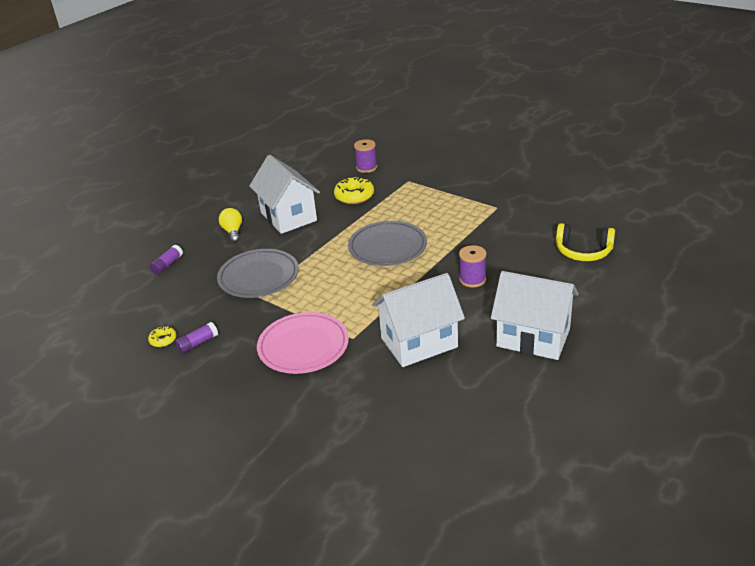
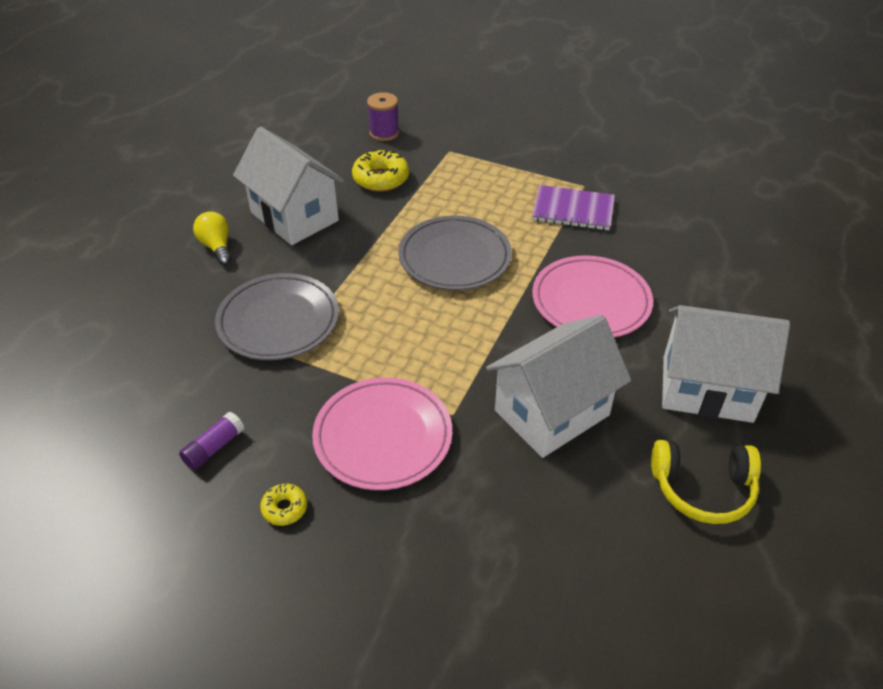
camera: 15 degrees left, 10 degrees up
(163, 340) = (155, 447): yellow donut -> yellow donut (284, 508)
(167, 265) = (128, 310): purple glue stick -> none
(472, 279) = (591, 301): purple spool -> pink plate
(483, 222) = (573, 210): none -> purple notebook
(583, 251) = (721, 246): yellow headphones -> yellow headphones (702, 489)

